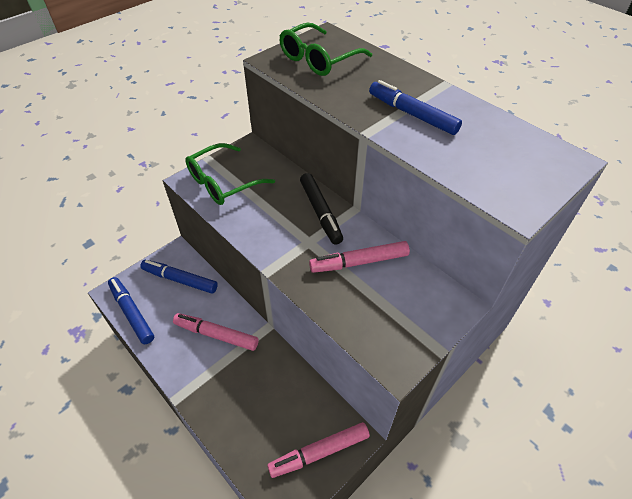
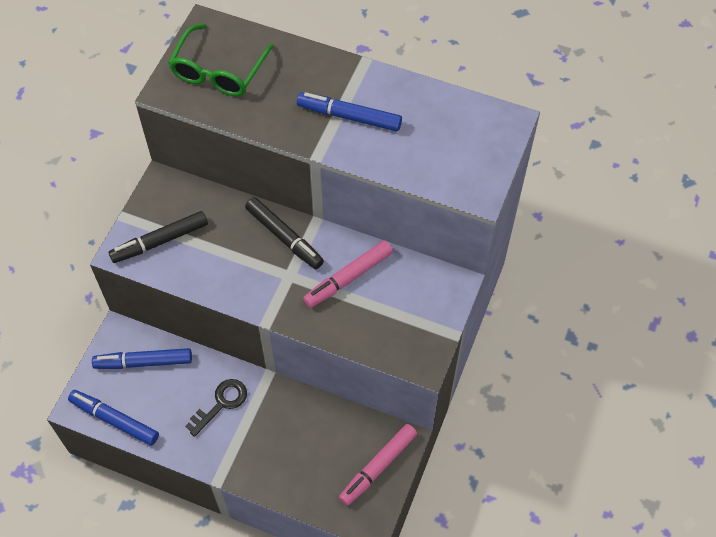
camera: 25 degrees left, 10 degrees up
(217, 335) = (221, 404): pink marker -> black key
(223, 182) = (160, 241): green glasses -> black marker

